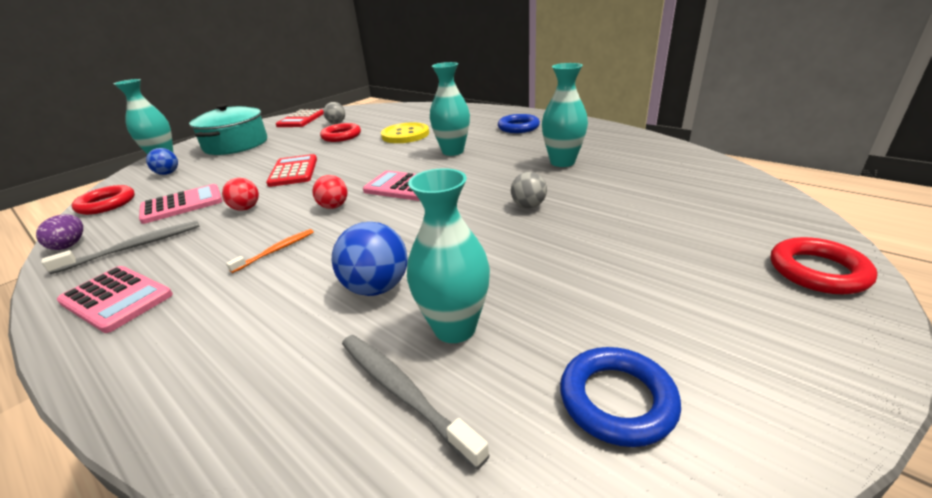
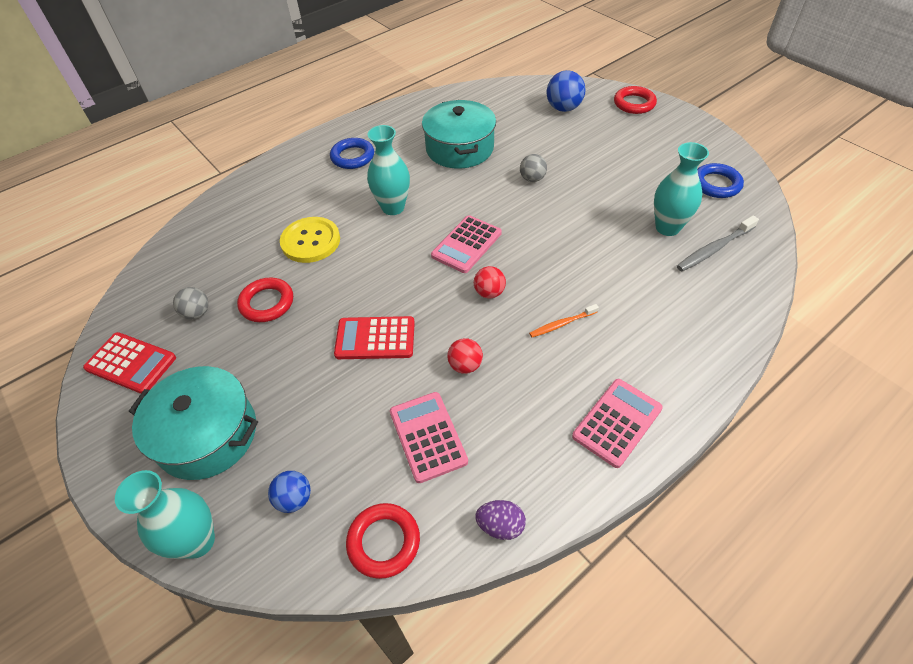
camera: 80 degrees left, 20 degrees up
(133, 247) = (526, 448): grey toothbrush -> none
(276, 251) = (562, 324): orange toothbrush -> orange toothbrush turned 75 degrees counterclockwise
(377, 287) = (624, 260): blue ball -> blue ball (563, 108)
(562, 162) = (460, 148): turquoise vase -> turquoise pot

